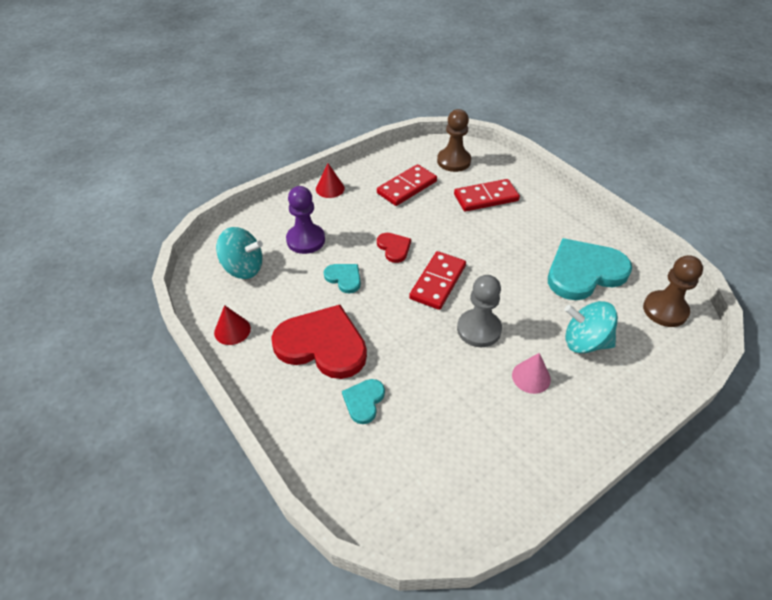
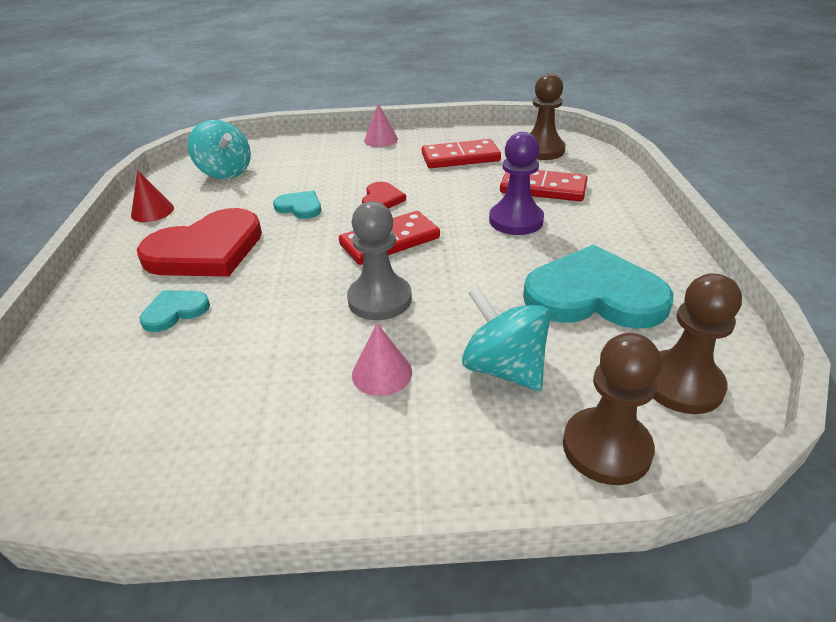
camera: 35 degrees right, 10 degrees down
(306, 240) = (306, 169): purple pawn -> purple pawn (516, 220)
(322, 345) = (206, 250): red heart -> red heart turned 90 degrees clockwise
(330, 188) = (381, 140): red cone -> pink cone
(344, 278) = (300, 207): turquoise heart -> turquoise heart turned 45 degrees counterclockwise
(664, 362) = (606, 448): none -> brown pawn

